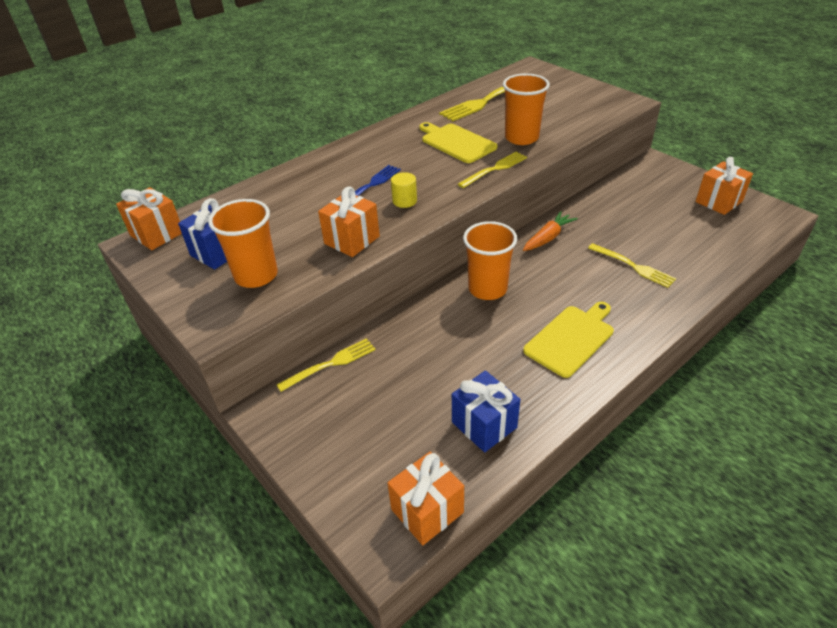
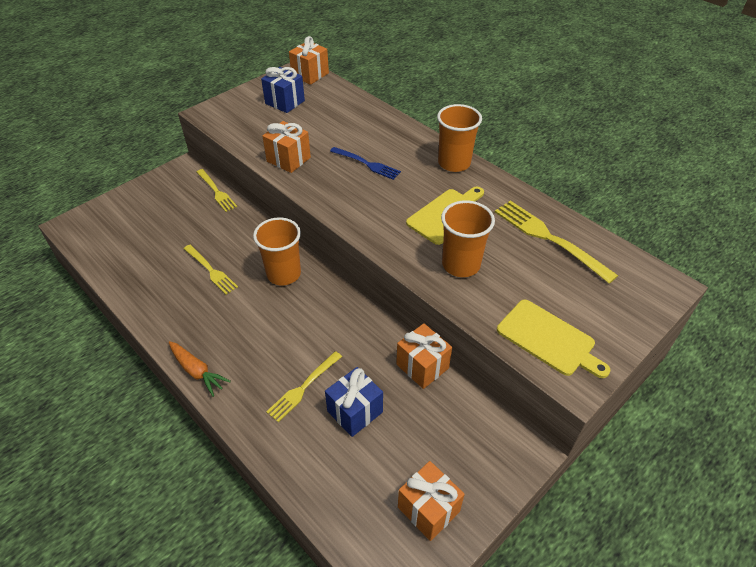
camera: 85 degrees right, 5 degrees up
(256, 275) = (254, 121): orange cup -> orange cup (454, 163)
(404, 201) = (341, 184): yellow cylinder -> none
(427, 511) = (85, 242): orange gift -> orange gift (422, 366)
(484, 425) = (140, 268): blue gift -> blue gift (355, 411)
(494, 169) = (394, 241): yellow fork -> yellow fork (211, 270)
(548, 237) = (356, 321): orange carrot -> orange carrot (197, 371)
(571, 338) = (212, 325): yellow cutting board -> yellow cutting board (548, 339)

